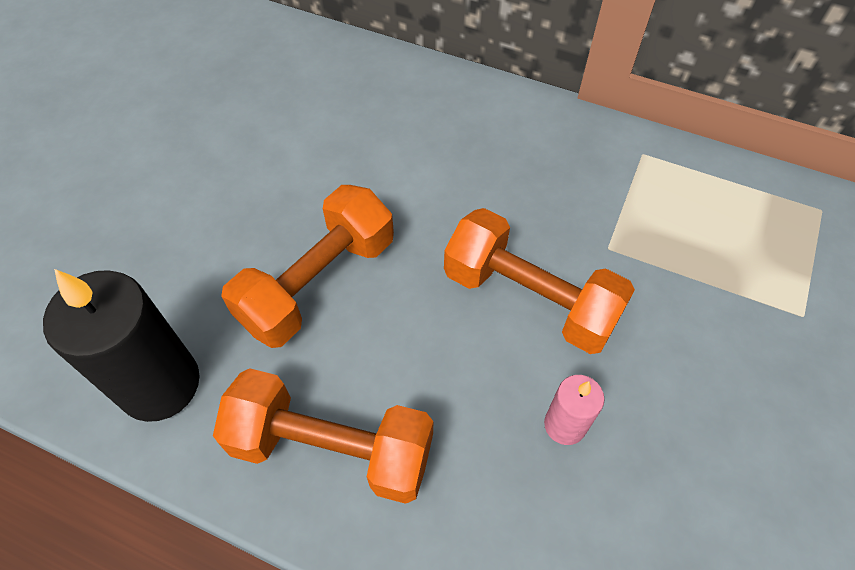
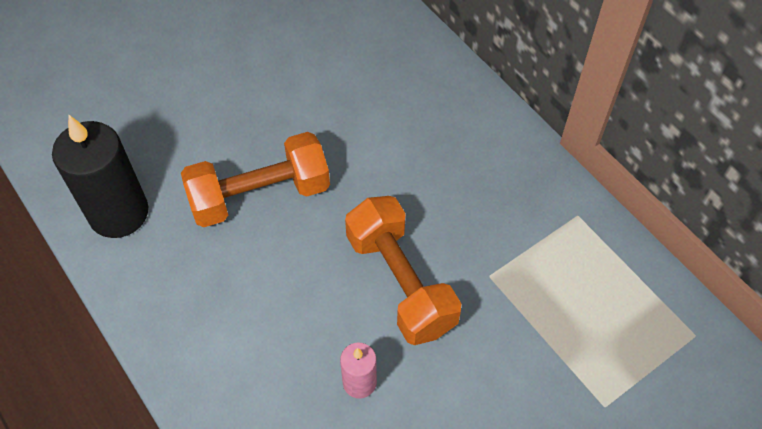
camera: 30 degrees right, 0 degrees up
(332, 448) = (197, 312): orange dumbbell -> none

